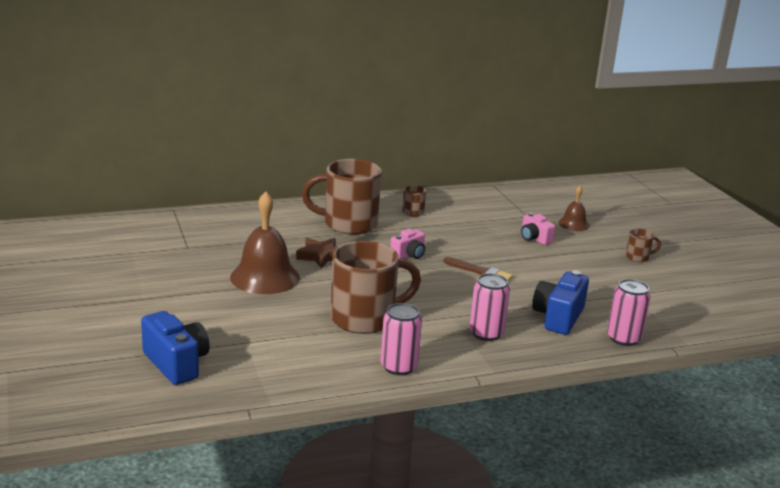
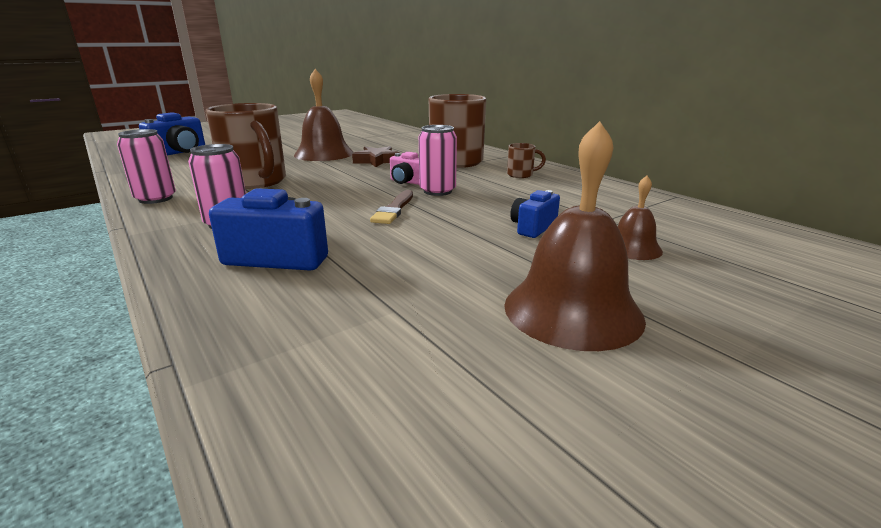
camera: 75 degrees right, 0 degrees up
(534, 239) = (533, 228): pink camera -> blue camera
(623, 338) = (211, 310): pink can -> pink can (437, 191)
(638, 257) = (572, 310): brown mug -> brown bell

